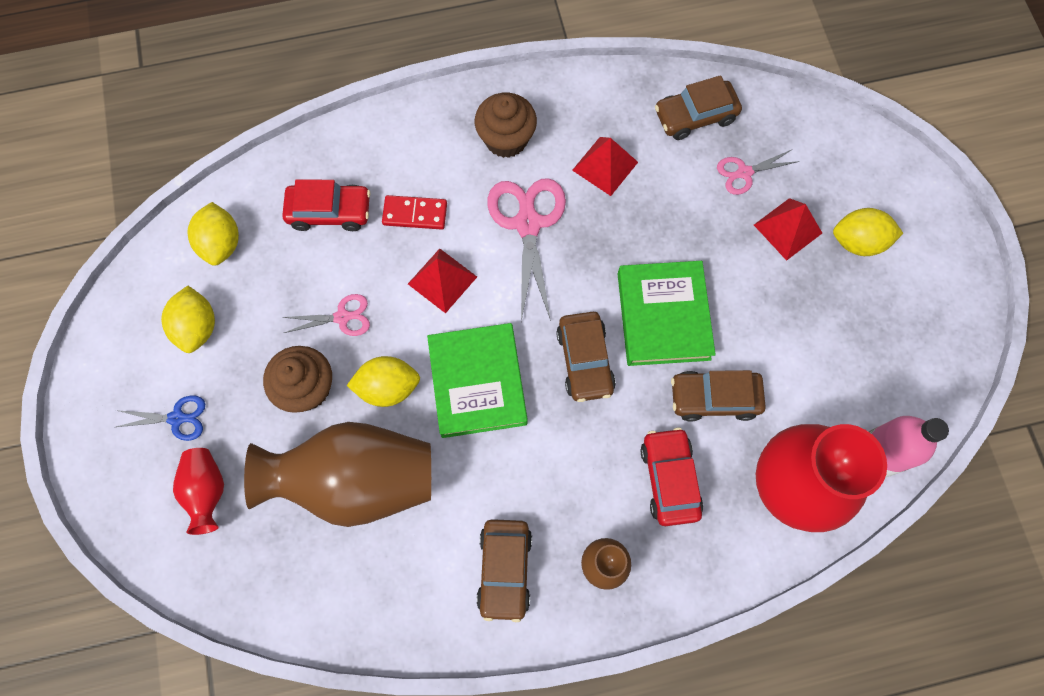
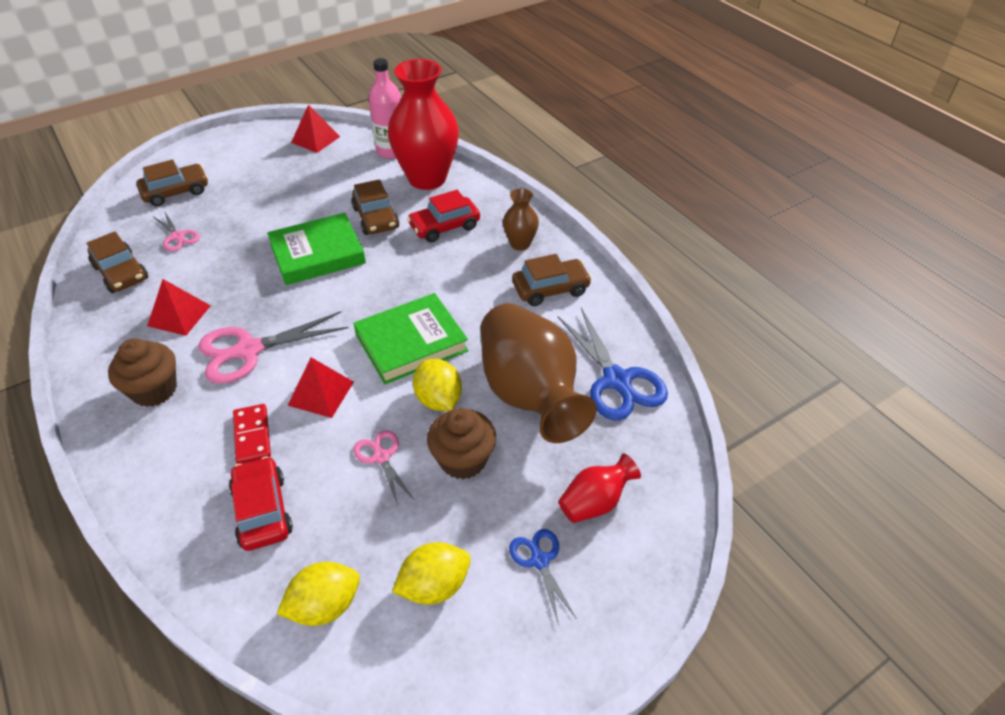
camera: 110 degrees left, 25 degrees down
(335, 583) = (617, 380): none -> blue scissors
(585, 360) = (369, 286): brown car -> brown car (176, 192)
(788, 229) = (226, 208): red pyramid -> red pyramid (315, 139)
(858, 242) = (232, 176): yellow lemon -> none

